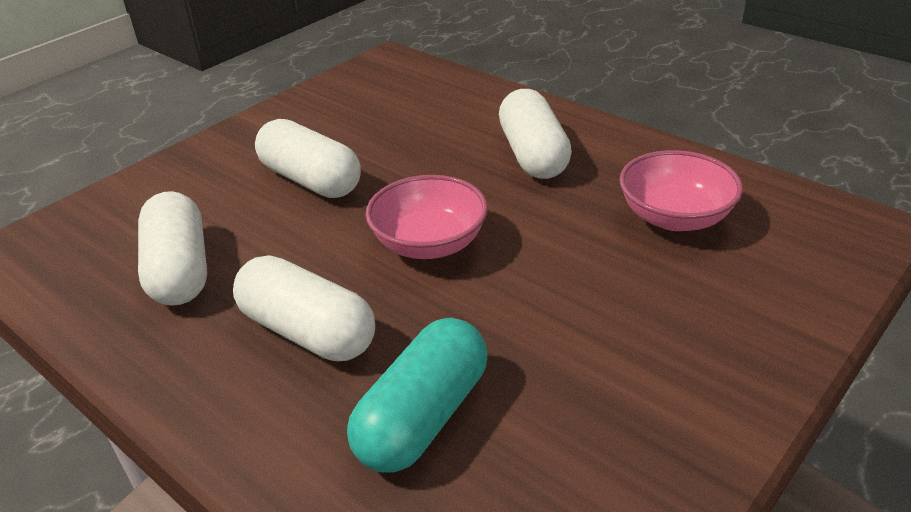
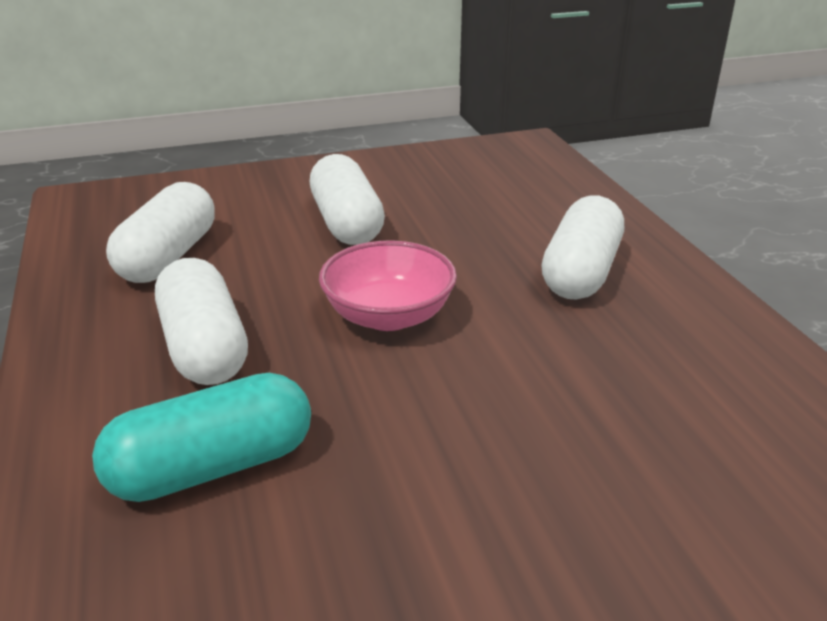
camera: 30 degrees right, 5 degrees down
(675, 217) = (678, 392): pink bowl -> none

